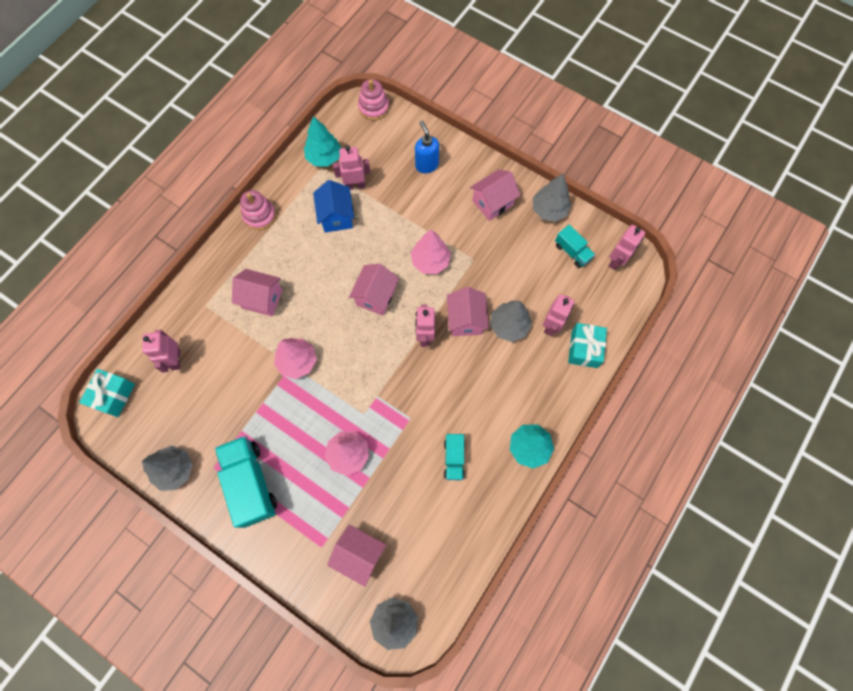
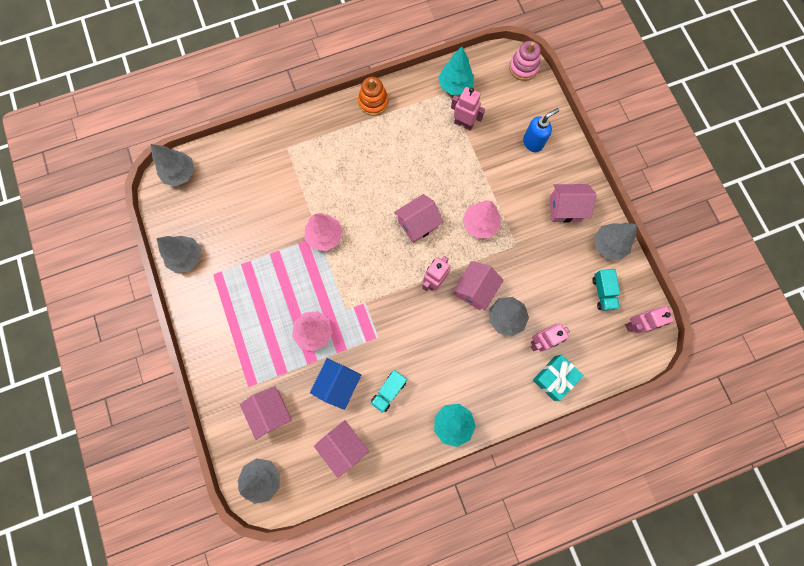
camera: 35 degrees right, 5 degrees up
(113, 395) = (180, 173): turquoise gift -> grey tree
(175, 359) = (239, 175): pink robot -> none
(251, 483) = (231, 304): turquoise truck -> none
(259, 215) = (373, 102): pink stacking toy -> orange stacking toy
(262, 299) = (331, 170): pink house -> pink house (344, 446)
(336, 217) = (431, 140): blue house -> blue house (338, 384)
(426, 165) = (533, 142): blue soap dispenser -> blue soap dispenser turned 45 degrees clockwise

